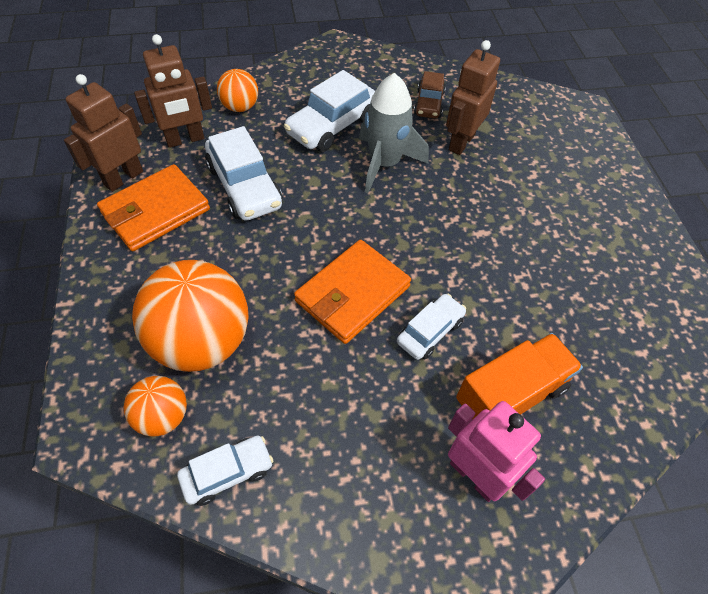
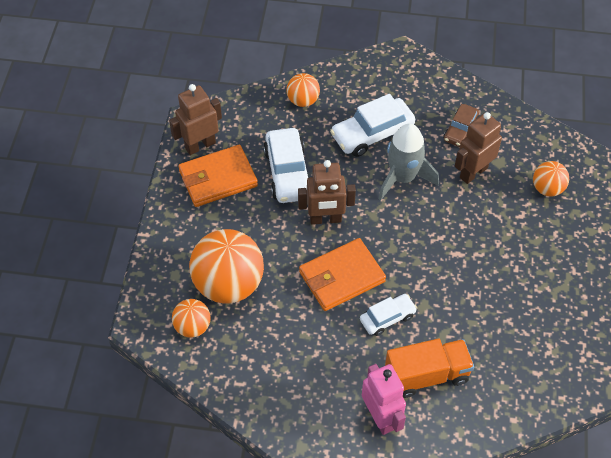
camera: 20 degrees right, 0 degrees up
(185, 139) = (253, 122): brown robot -> brown robot (325, 219)
(227, 473) = (225, 372): white car -> none
(547, 142) = (547, 188): none -> orange ball

